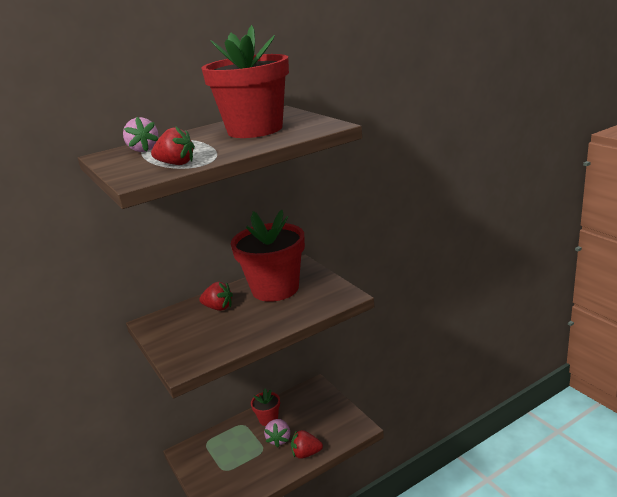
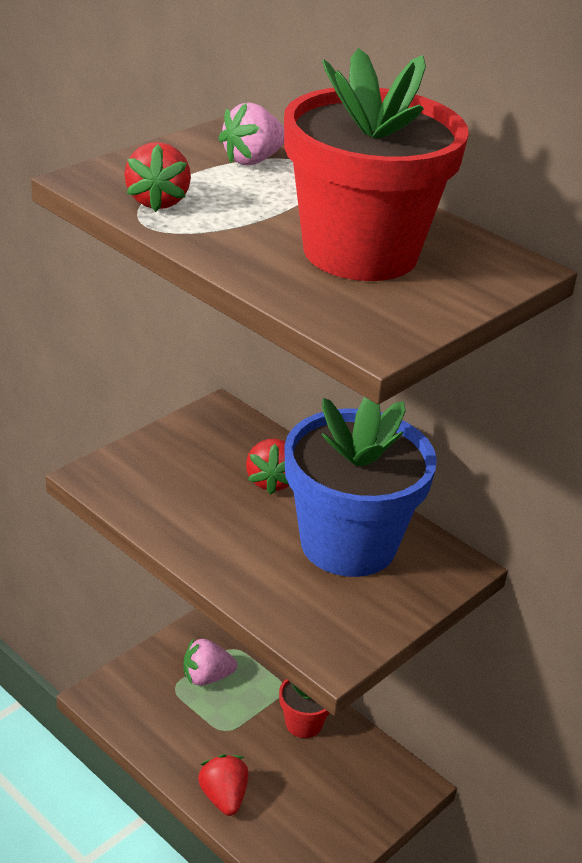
camera: 70 degrees right, 10 degrees up
(275, 289) = (348, 544): red flower pot -> blue flower pot
(279, 439) = (254, 749): pink strawberry -> pink strawberry (206, 677)

